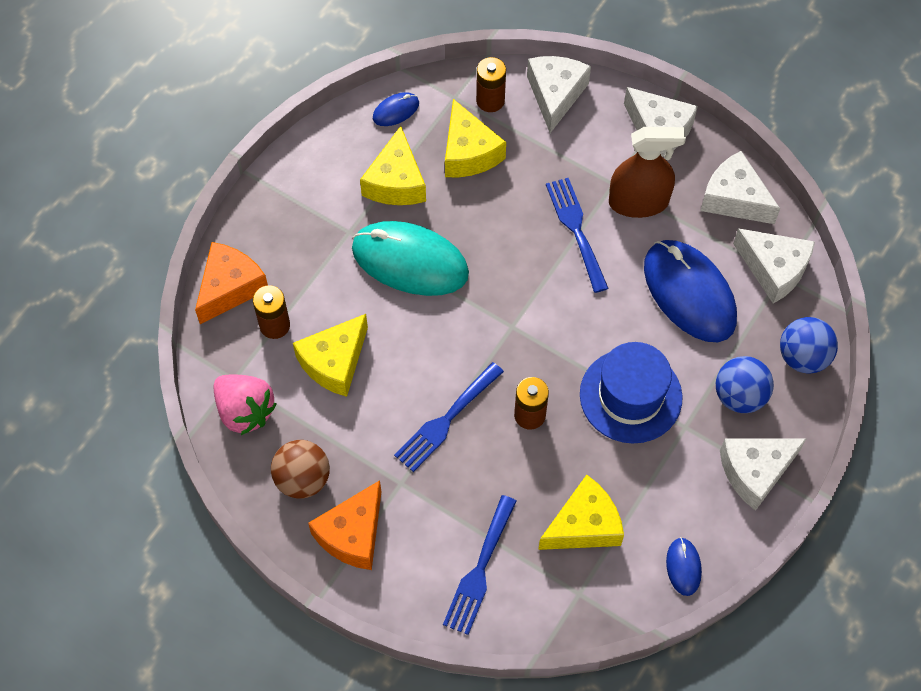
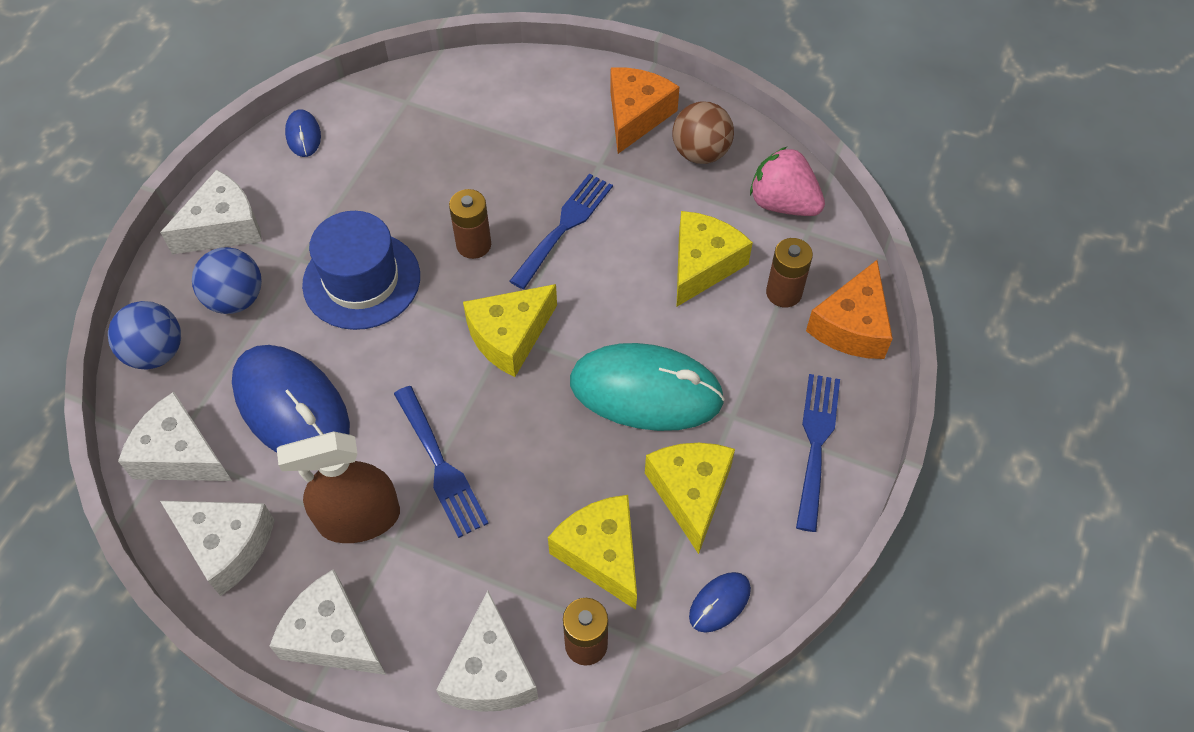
camera: 170 degrees right, 5 degrees down
(480, 570) = (505, 105): blue fork -> blue fork (816, 443)
(584, 525) = (405, 155): yellow cheese -> yellow cheese (509, 336)

